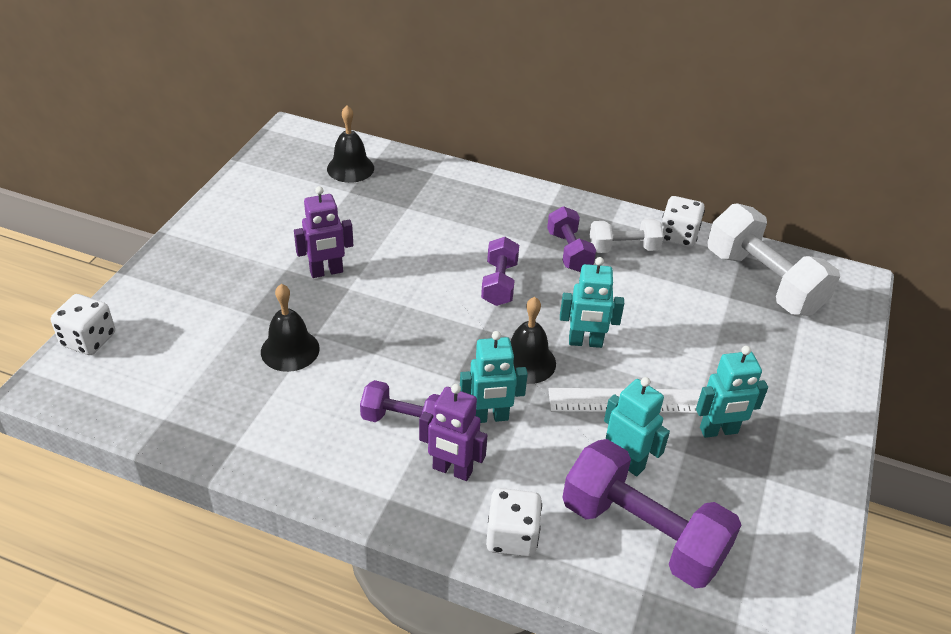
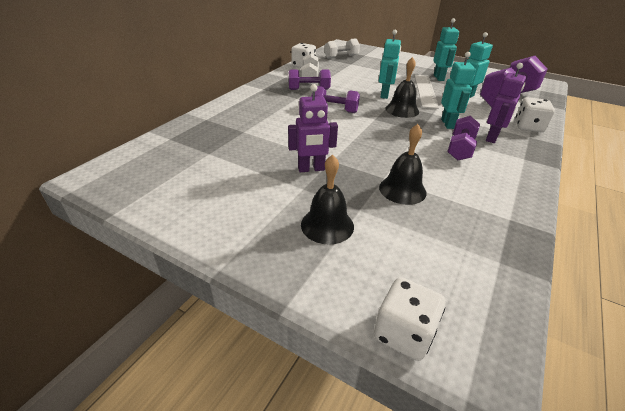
camera: 80 degrees left, 5 degrees down
(326, 272) = (311, 169): purple robot -> purple robot turned 90 degrees clockwise
(350, 168) = (176, 150): black bell -> black bell (327, 225)
(763, 282) = (341, 57): white dumbbell -> white dumbbell, size x0.56

